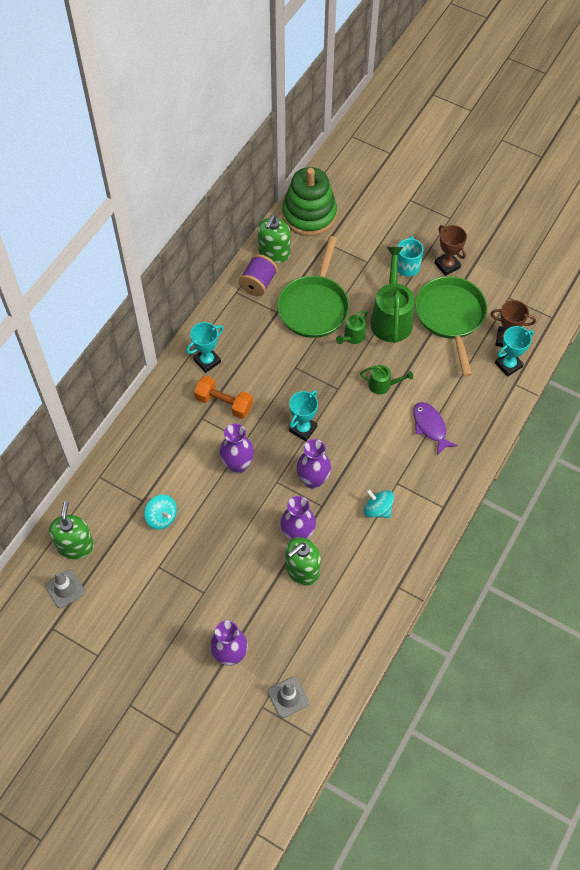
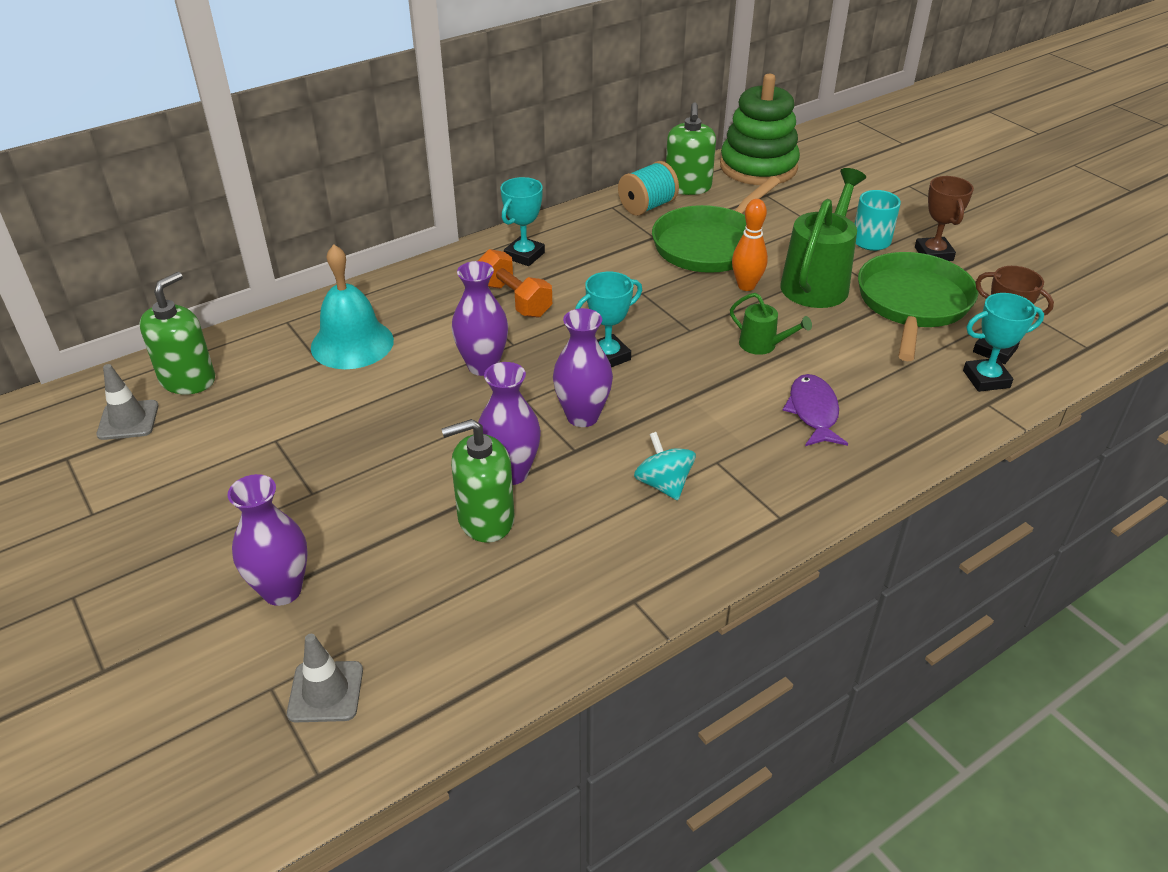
camera: 25 degrees right, 20 degrees down
(151, 478) = (352, 343): none -> turquoise bell
(162, 517) = (329, 388): turquoise spinning top -> none
(207, 361) = (524, 255): turquoise trophy -> turquoise trophy turned 45 degrees counterclockwise
(258, 283) = (647, 206): purple spool -> turquoise spool
(274, 253) = (688, 187): green soap dispenser -> green soap dispenser turned 45 degrees counterclockwise
(352, 337) = (746, 286): green watering can -> orange bowling pin

